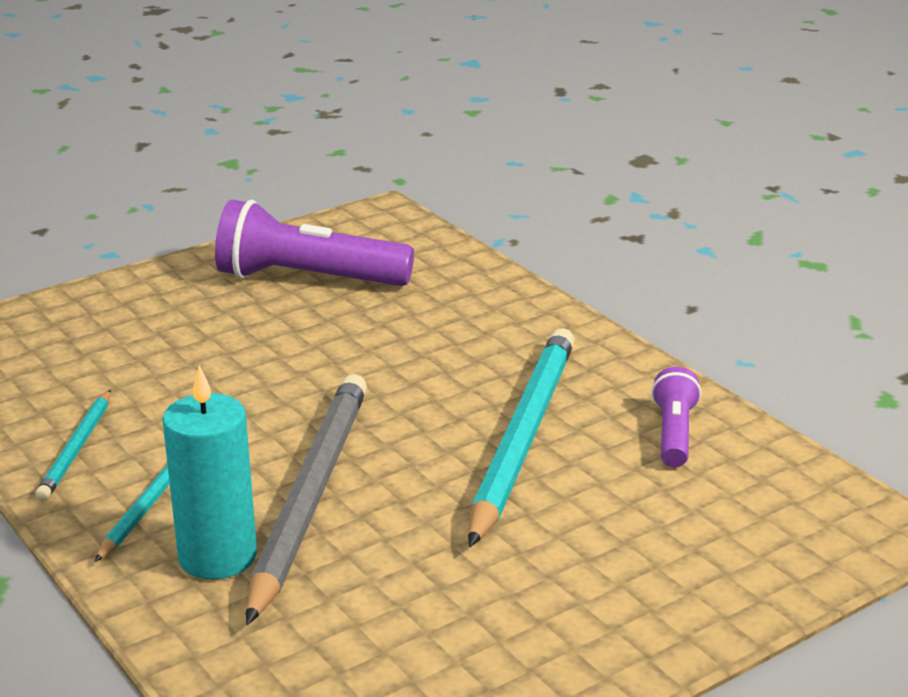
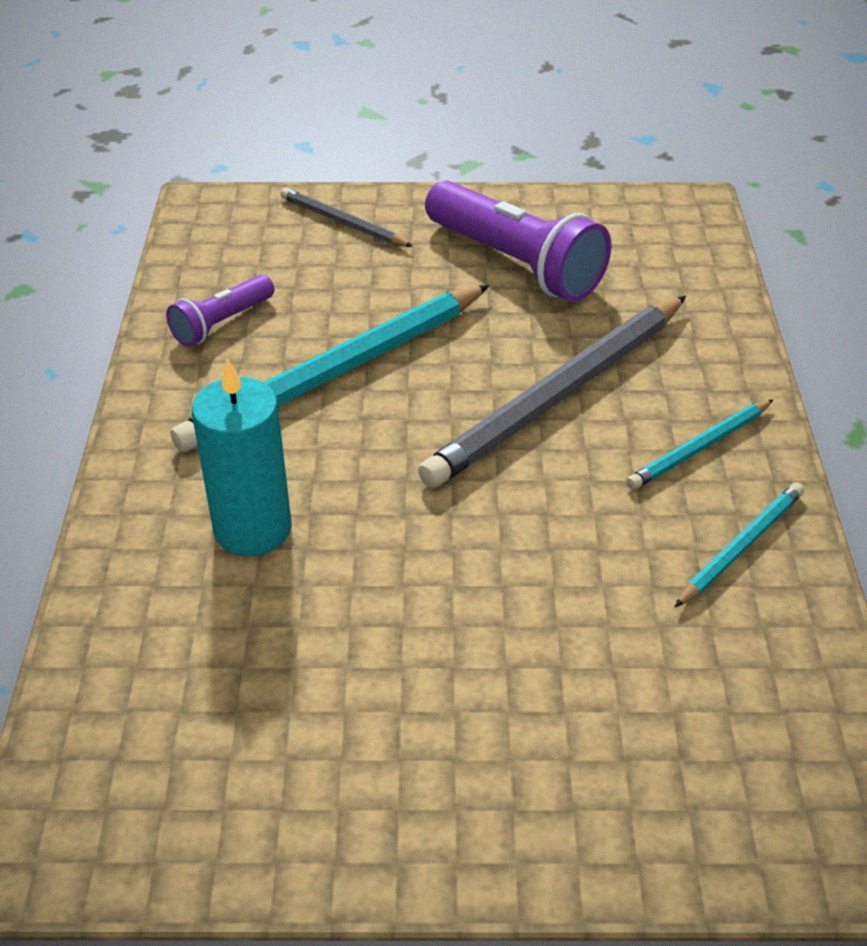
camera: 145 degrees left, 15 degrees up
(217, 556) = (669, 374): turquoise candle -> turquoise candle (252, 529)
(308, 279) = (302, 725): purple flashlight -> purple flashlight (515, 263)
(721, 573) = (343, 222): none -> grey pencil

